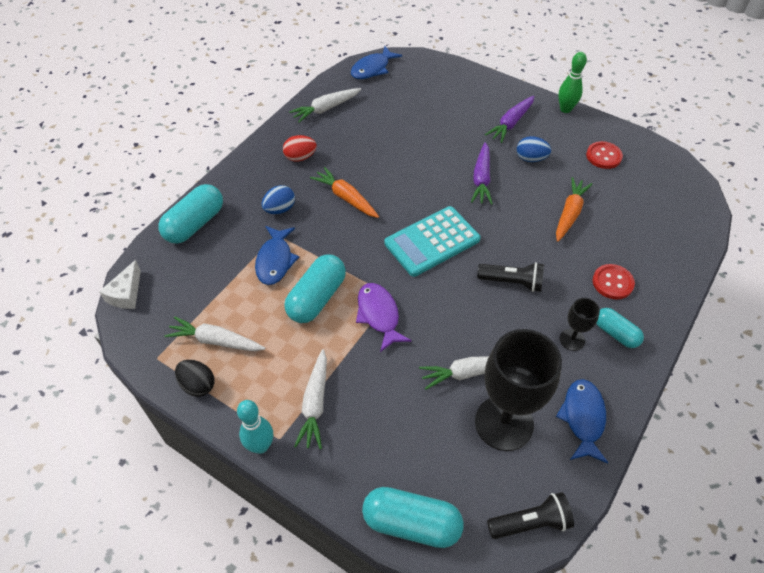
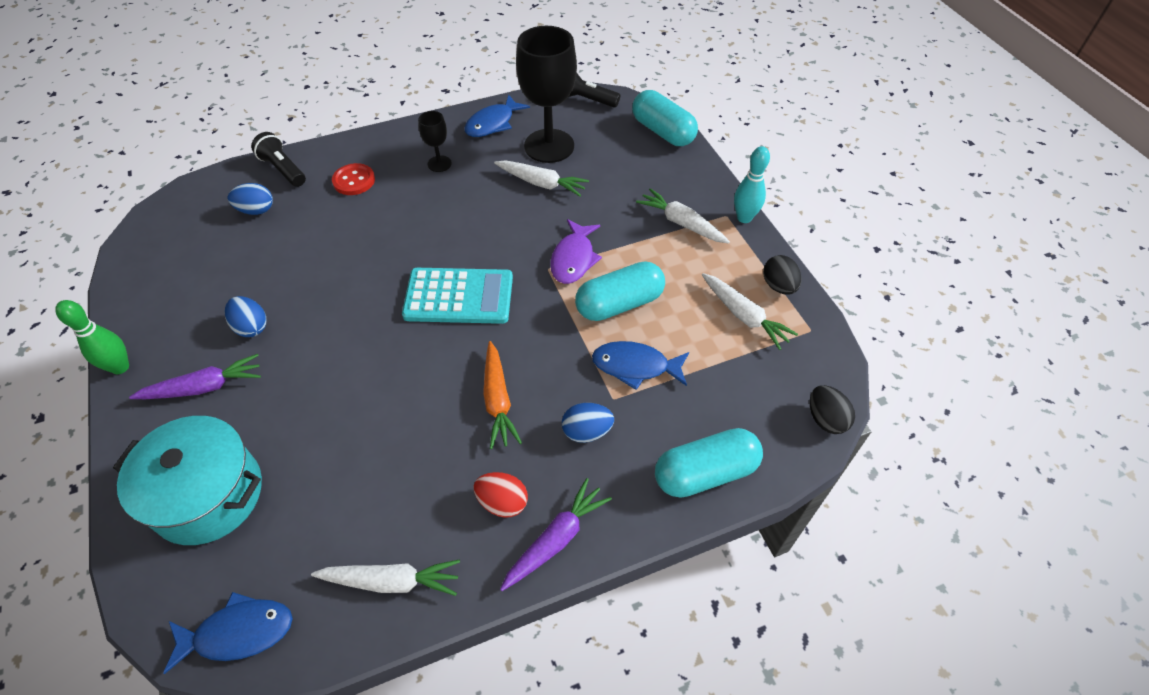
camera: 145 degrees left, 0 degrees up
(126, 294) = (825, 419): white cheese -> black egg
(275, 261) = (635, 366): blue fish -> blue fish turned 120 degrees counterclockwise
(315, 403) = (681, 223): white carrot -> white carrot turned 90 degrees counterclockwise
(445, 93) = (208, 495): none -> turquoise pot
(481, 179) = (331, 334): purple carrot -> purple carrot (555, 539)
(512, 282) = (431, 223): black flashlight -> black flashlight (283, 169)
(569, 214) = (302, 250): orange carrot -> none
(603, 156) = (182, 285): red button -> none
(615, 333) = (403, 151): turquoise capsule -> none
(639, 221) = (256, 210): none -> blue egg

